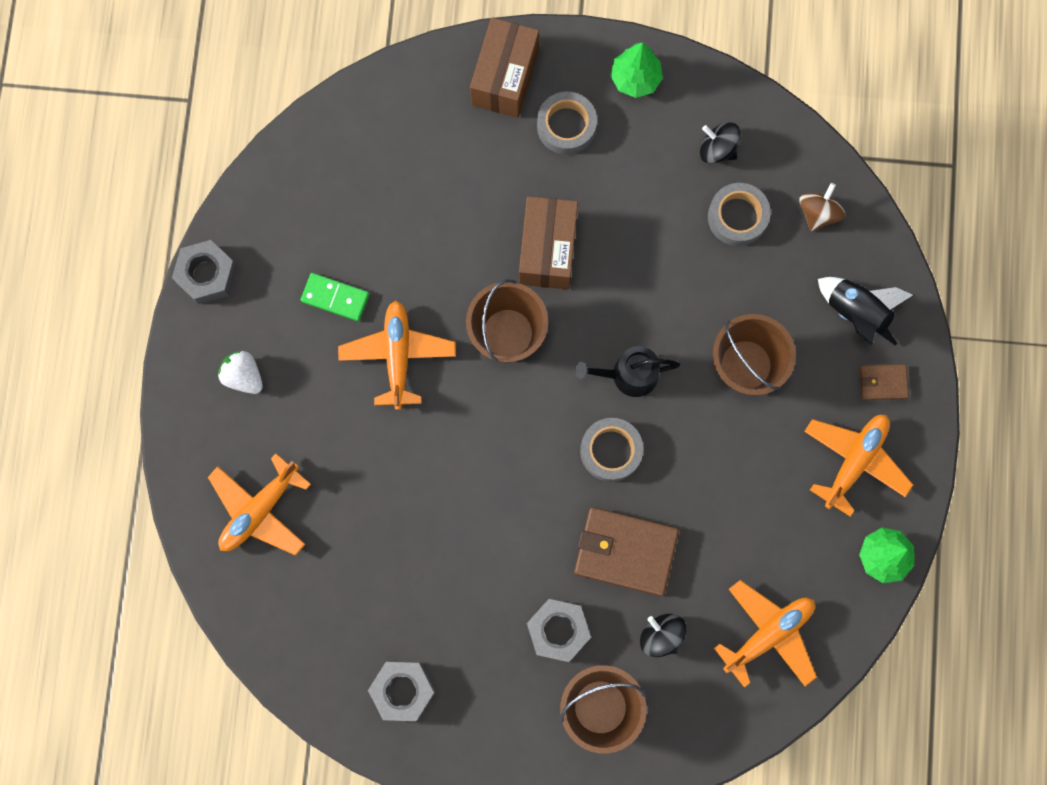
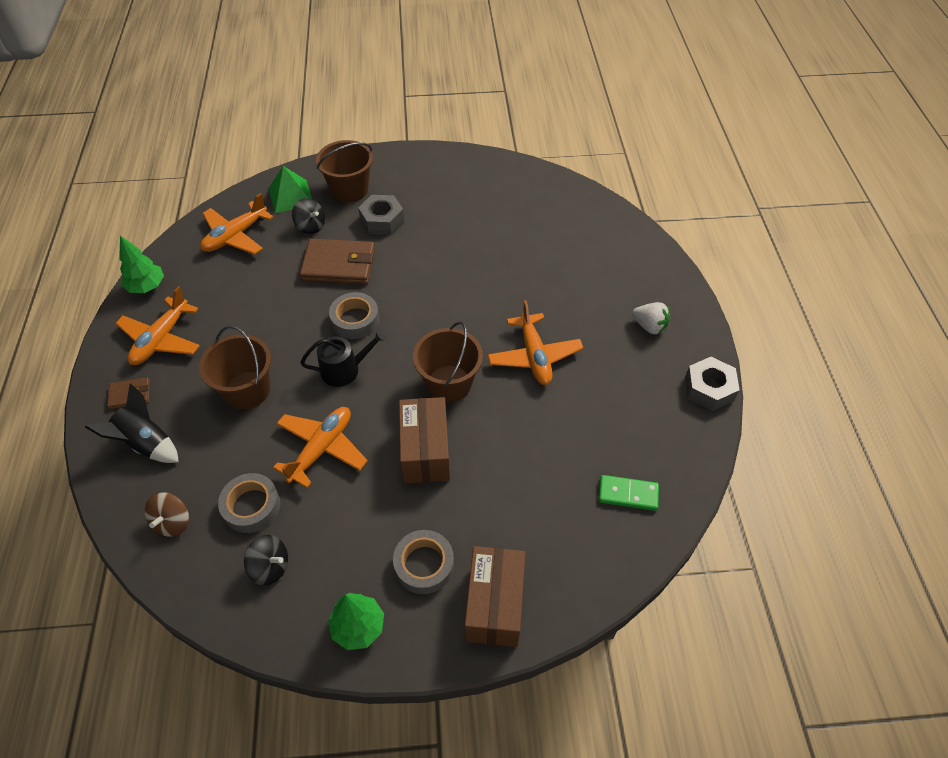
camera: 170 degrees right, 25 degrees down
(260, 510) = (605, 253): orange plane -> orange plane (321, 449)
(335, 297) = (597, 388): green domino -> green domino (628, 494)
(402, 690) = (479, 181): grey nut -> none
(689, 708) = (290, 196): none -> green pyramid

